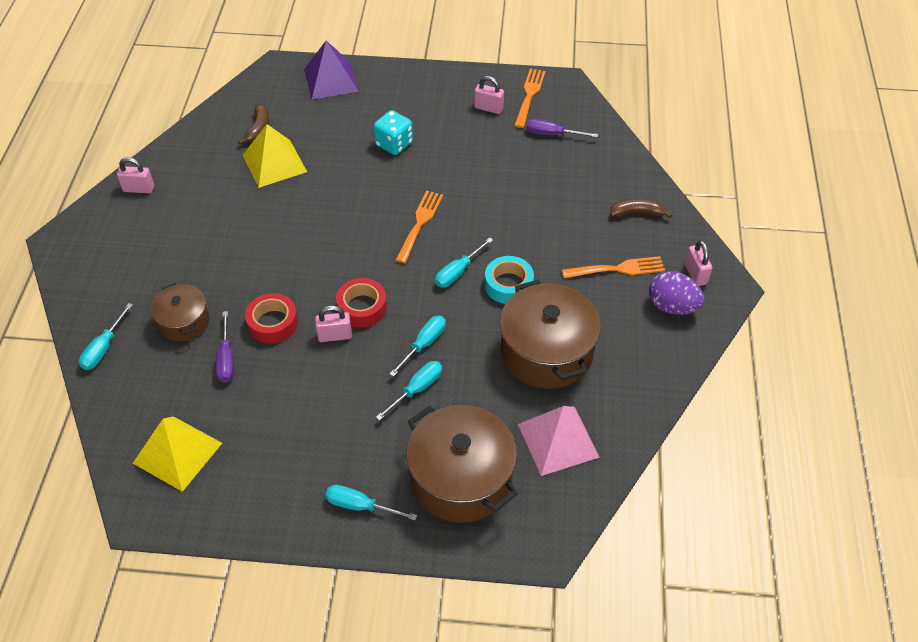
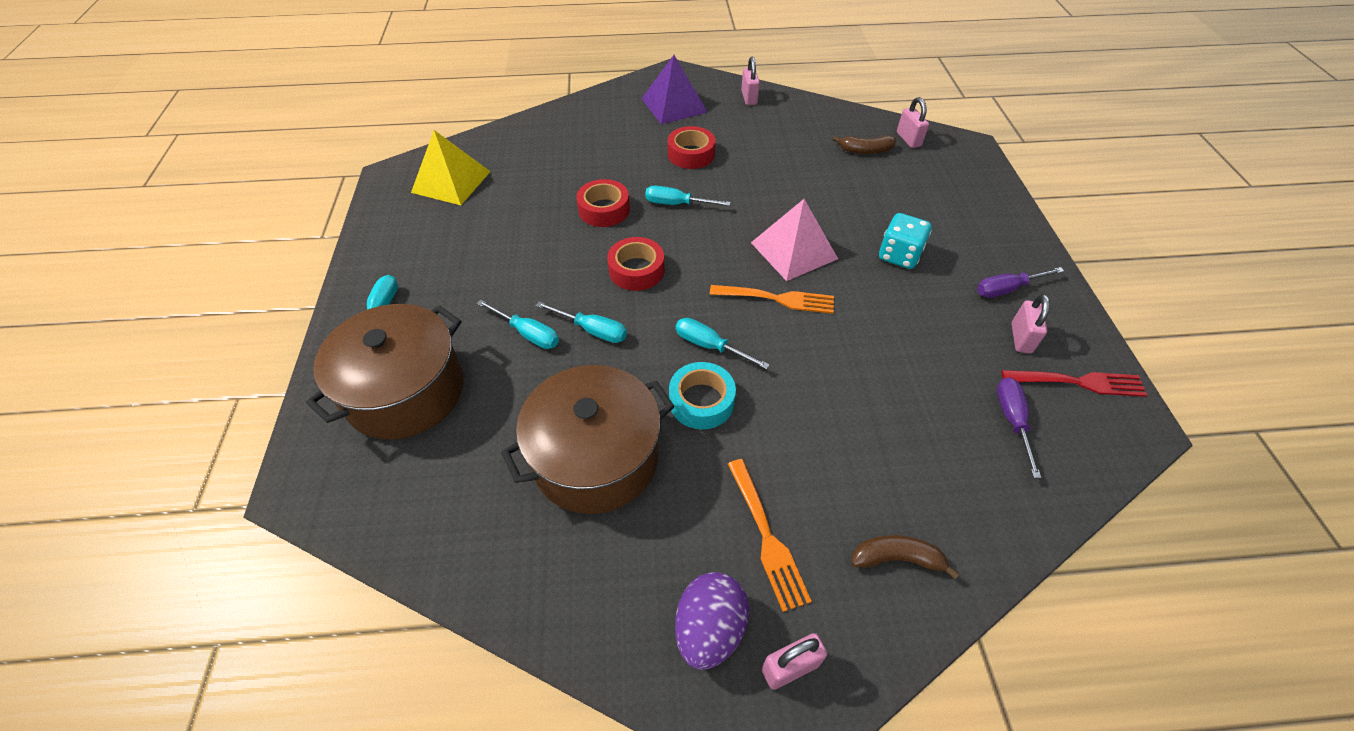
camera: 80 degrees right, 0 degrees up
(104, 348) = (561, 119): turquoise screwdriver -> turquoise screwdriver (676, 204)
(184, 322) = (596, 155): brown pot -> none
(213, 247) = (691, 154): none -> red tape
(226, 359) = (556, 189): purple screwdriver -> purple screwdriver (1007, 289)
(274, 163) = (821, 170): yellow pyramid -> none
(331, 80) = (975, 187): purple pyramid -> purple pyramid (674, 105)
(335, 336) = (594, 256): pink padlock -> pink padlock (908, 139)
(529, 95) = (1078, 382): orange fork -> red fork
(558, 440) = (454, 486): pink pyramid -> pink pyramid (794, 250)
(637, 213) = (897, 558): brown banana -> brown banana turned 75 degrees counterclockwise

